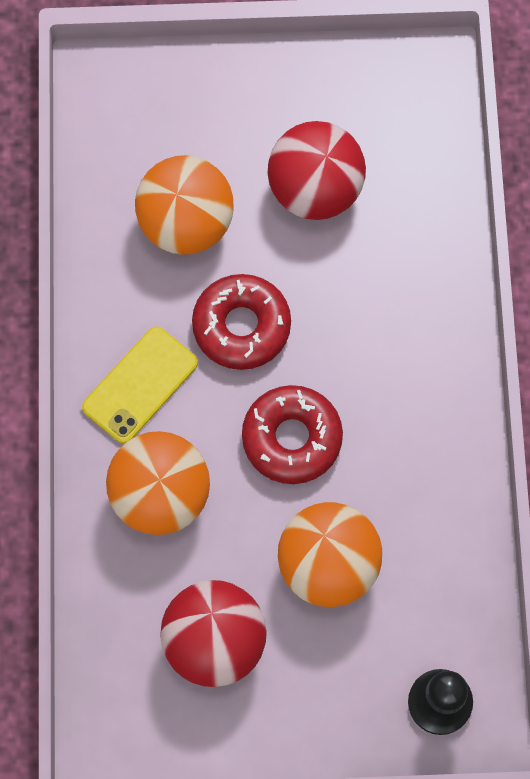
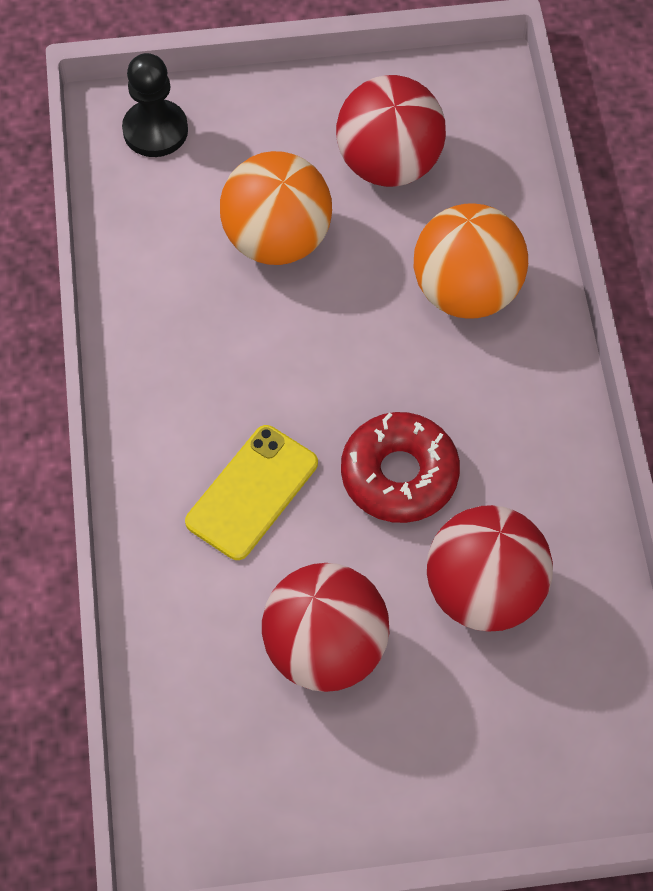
camera: 175 degrees right, 10 degrees down
(140, 385) = (508, 401): yellow phone -> yellow phone (252, 492)
(186, 224) = (484, 592): orange ball -> red ball
(292, 438) = (327, 359): red donut -> none

